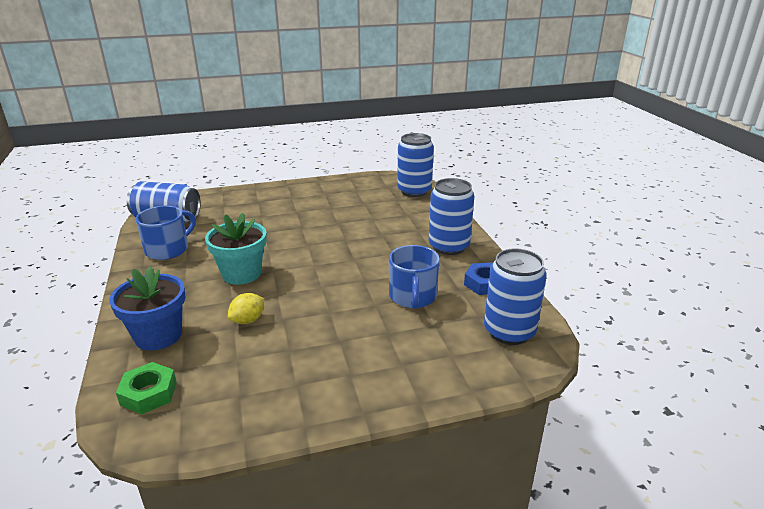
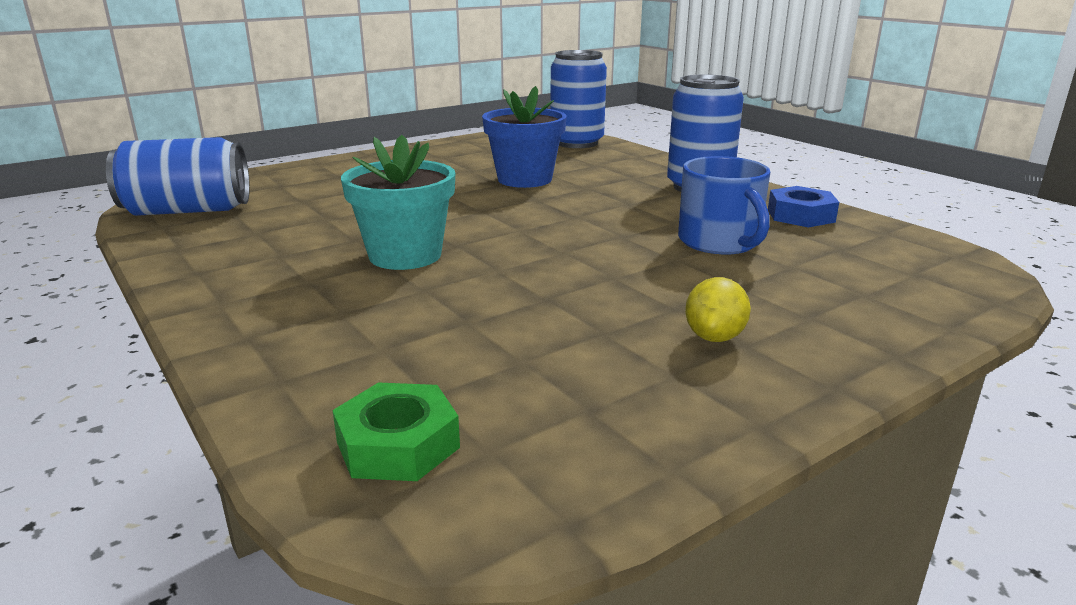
camera: 20 degrees left, 5 degrees down
(158, 336) = (328, 357): blue flower pot -> blue flower pot (524, 179)
(168, 249) = (228, 245): blue mug -> none
(248, 320) = (484, 308): yellow lemon -> yellow lemon (714, 337)
(509, 331) = (904, 257): blue can -> none

